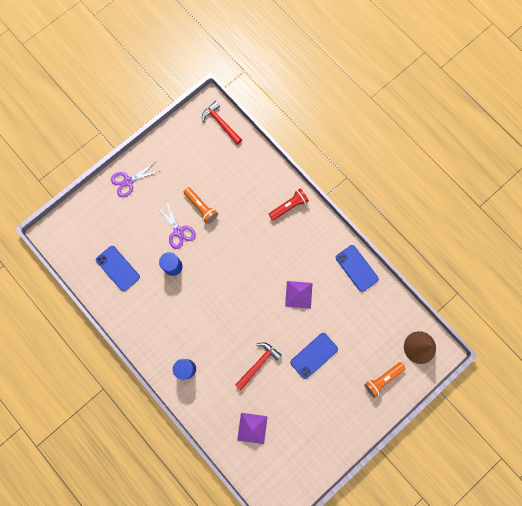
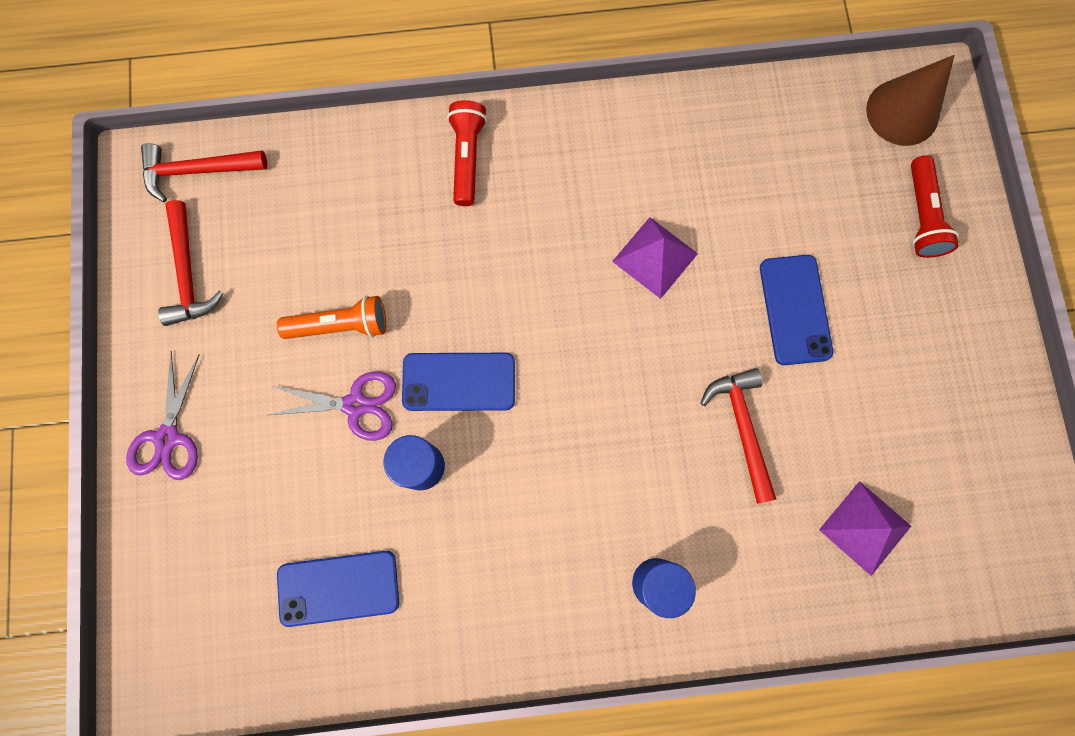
camera: 55 degrees left, 0 degrees up
(184, 147) = (188, 273): none -> red hammer
(356, 268) = (678, 119): blue phone -> blue phone (459, 382)
(382, 379) = (921, 216): orange flashlight -> red flashlight

